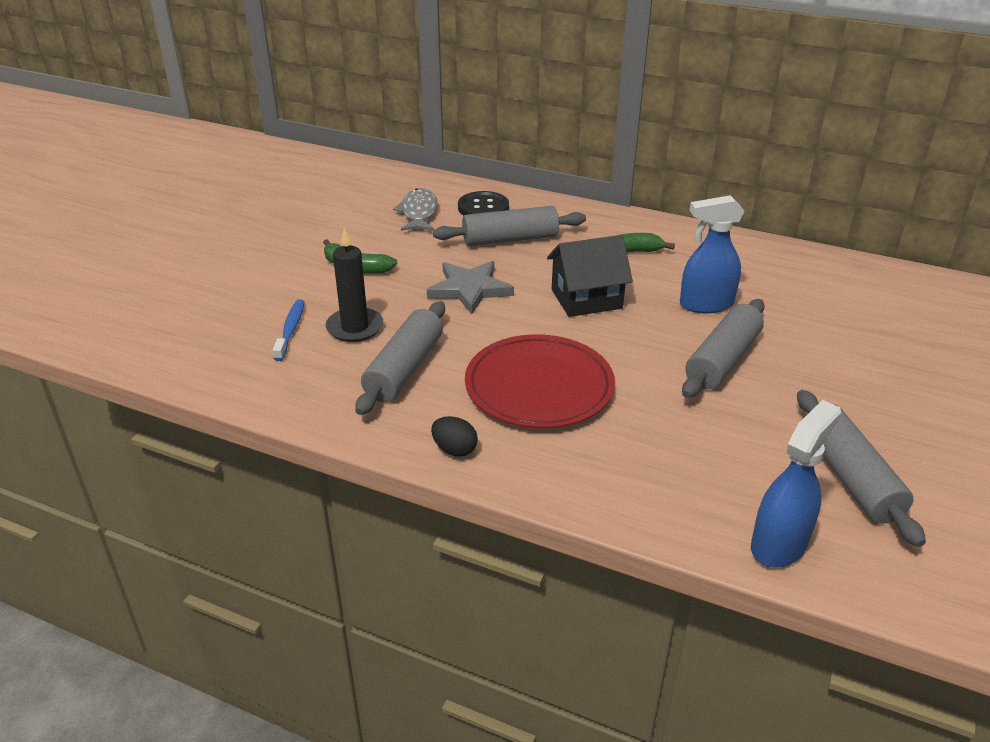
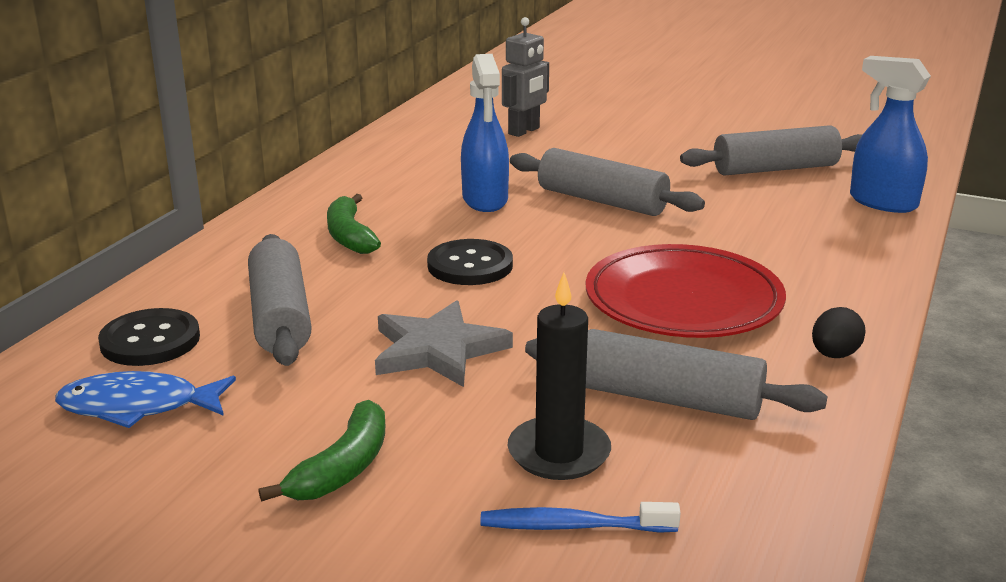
camera: 90 degrees left, 10 degrees down
(419, 213) = (138, 406): grey fish -> blue fish
(586, 299) = (470, 265): black house -> black button
(881, 324) = (524, 131): none -> grey robot

